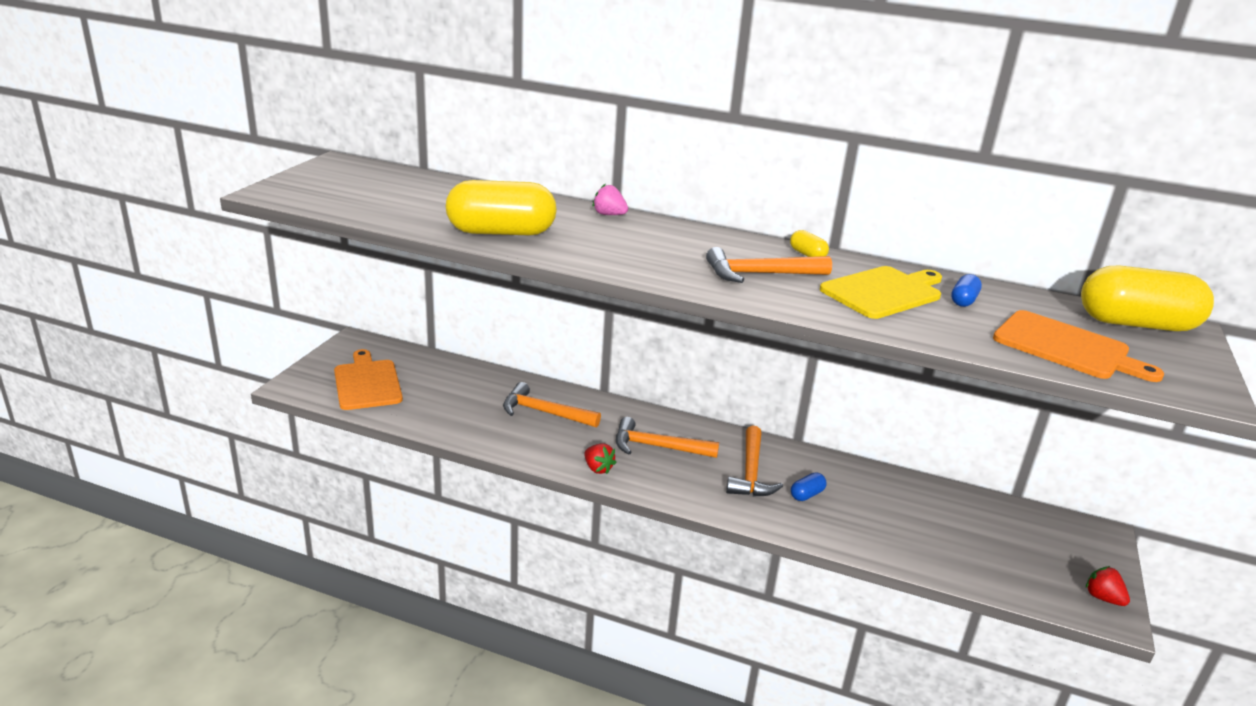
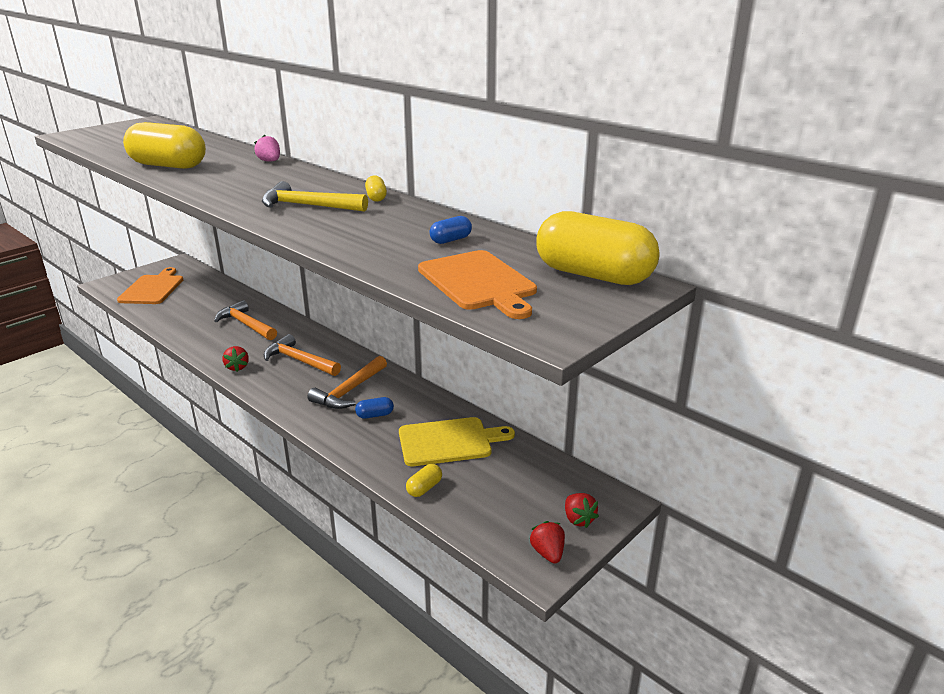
camera: 25 degrees right, 0 degrees up
(760, 274) = (308, 206): orange hammer -> yellow hammer
(884, 292) = (389, 227): yellow cutting board -> yellow cutting board (449, 441)
(938, 562) = (424, 488): none -> yellow capsule
(1092, 559) = (578, 519): none -> red strawberry

